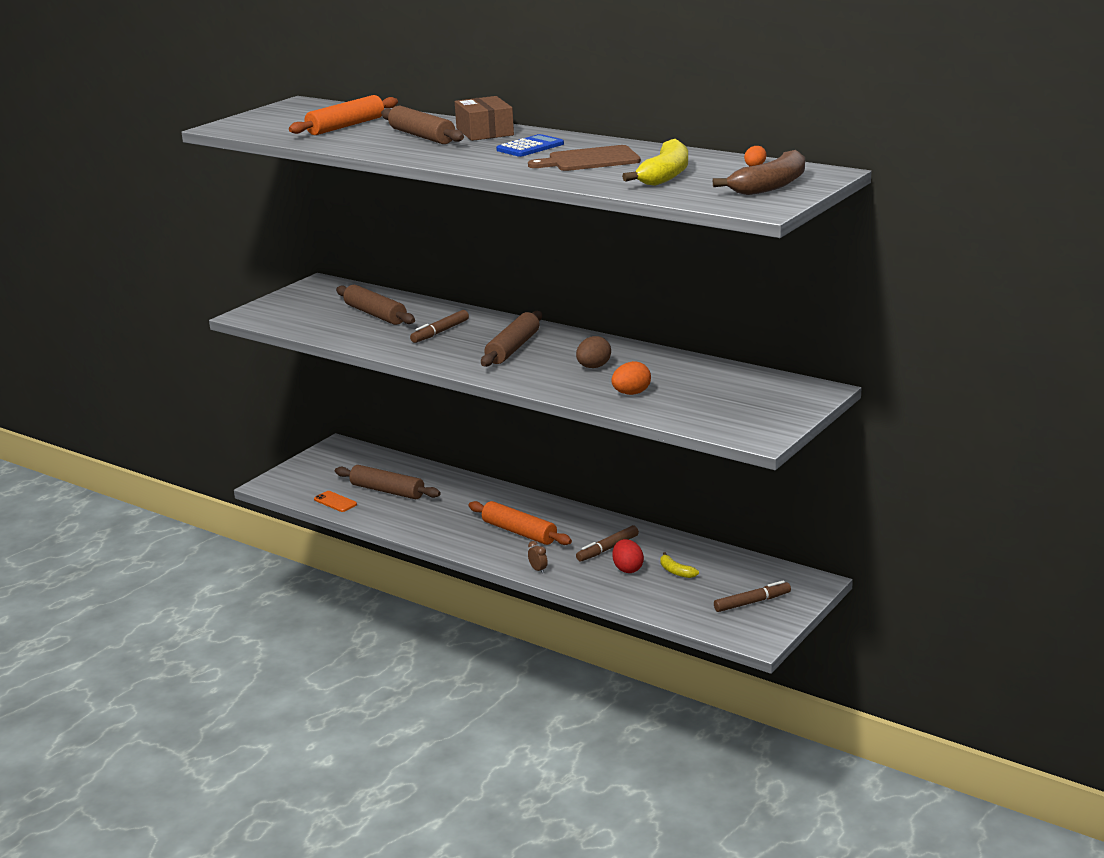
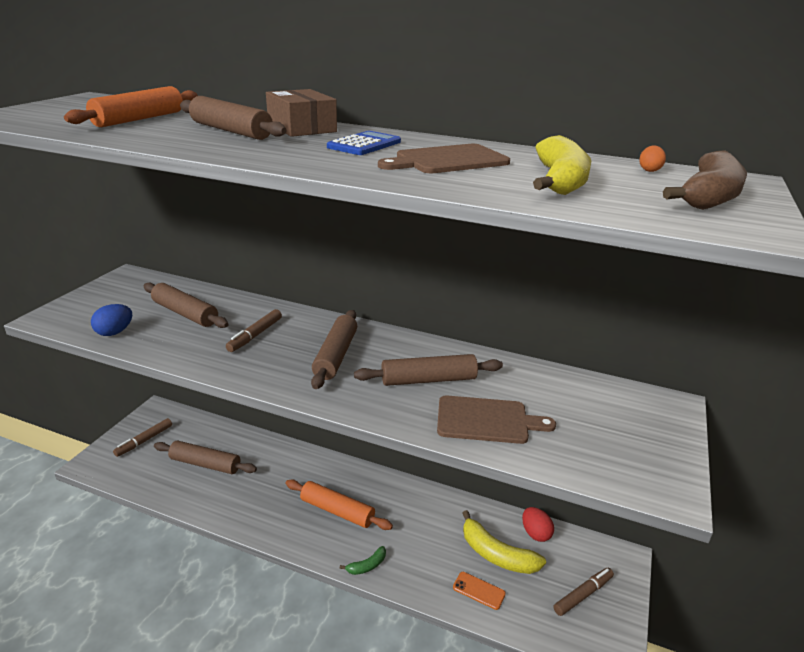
camera: 15 degrees left, 5 degrees up
(309, 327) = (114, 332): none -> blue egg
(335, 502) = (155, 483): orange phone -> orange phone (479, 590)
(538, 570) = (367, 566): brown clock -> green banana
(593, 367) = (428, 380): brown egg -> brown rolling pin
(607, 549) = (424, 527): brown marker -> brown marker (144, 441)
(627, 569) = (451, 555): red egg -> red egg (535, 533)
(631, 393) = (486, 420): orange egg -> brown cutting board
(676, 571) = (496, 554): yellow banana -> yellow banana, size x1.96

